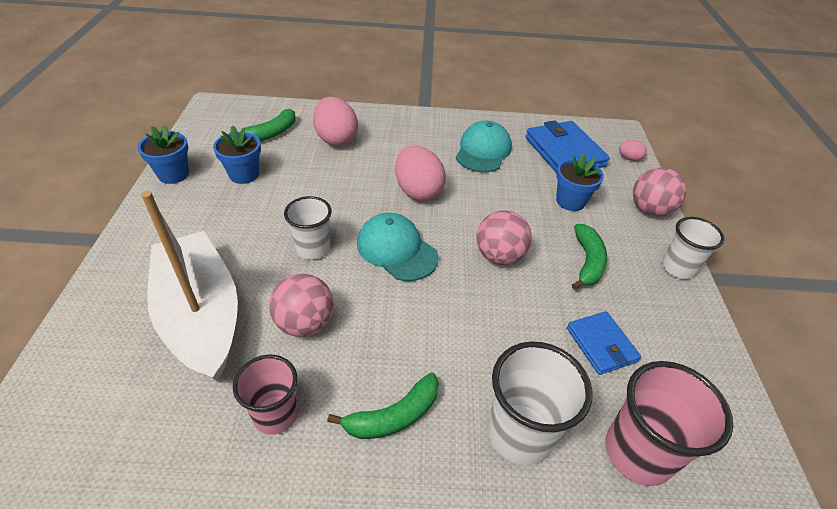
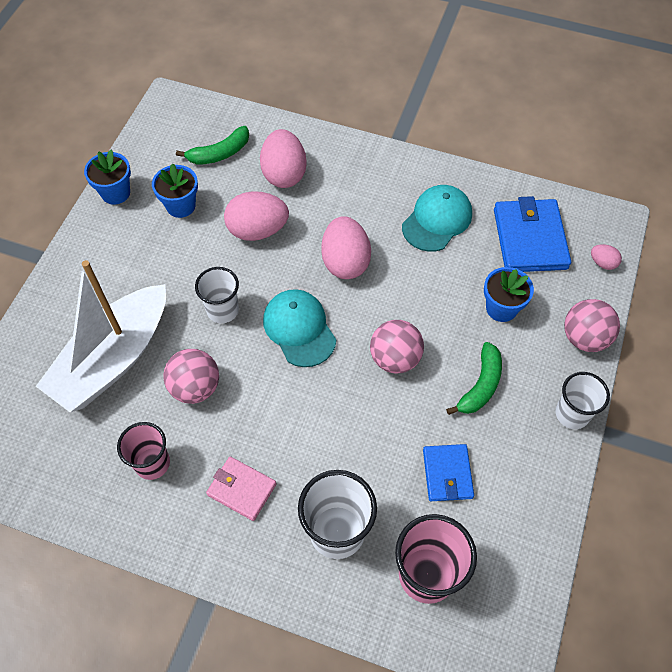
camera: 20 degrees right, 15 degrees up
(201, 316) = (113, 359): white boat -> white boat turned 135 degrees counterclockwise
(326, 181) = (257, 230): none -> pink egg
(393, 416) = (241, 489): green banana -> pink wallet

